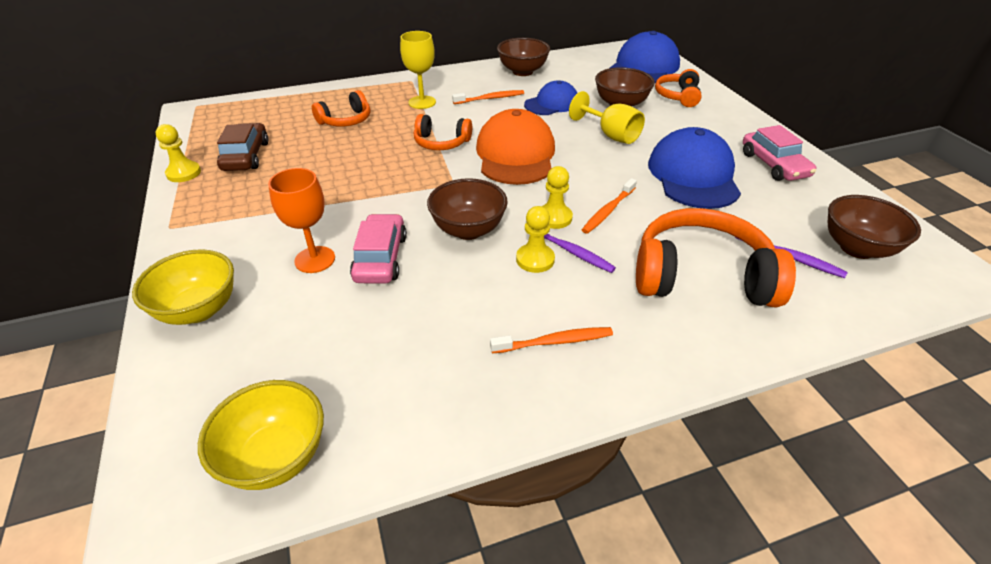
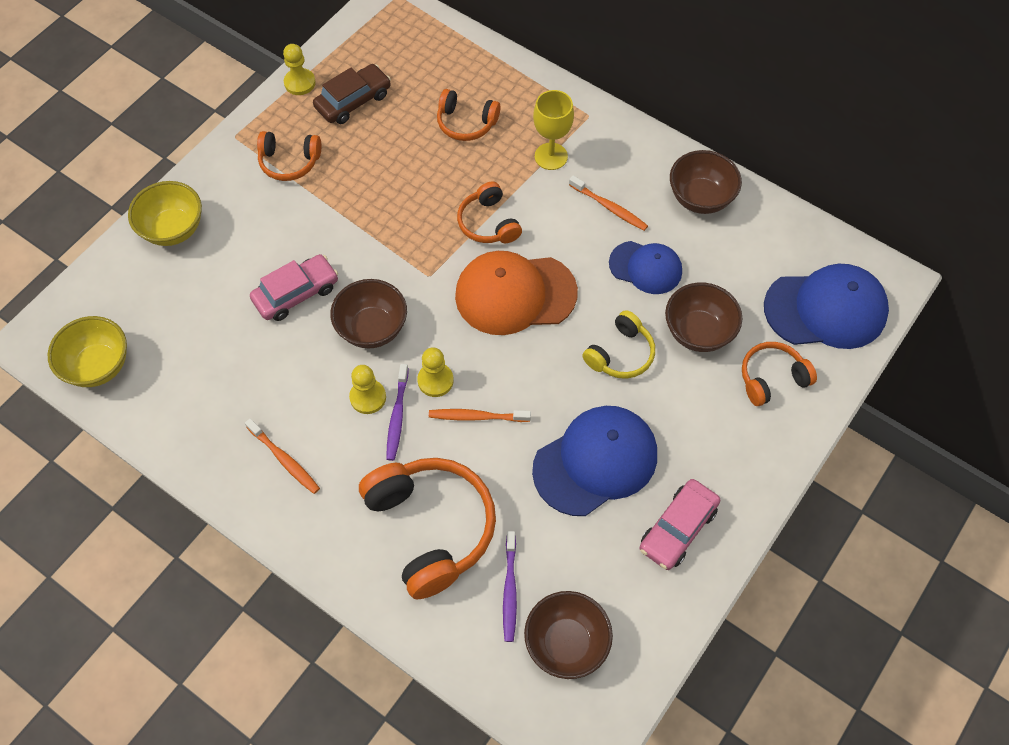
camera: 55 degrees right, 20 degrees up
(246, 208) = (289, 162): none -> orange headphones
(315, 259) = (265, 254): orange goblet -> none
(515, 154) = (515, 294): orange cap -> orange cap turned 150 degrees counterclockwise
(610, 135) = (620, 354): yellow goblet -> yellow headphones

